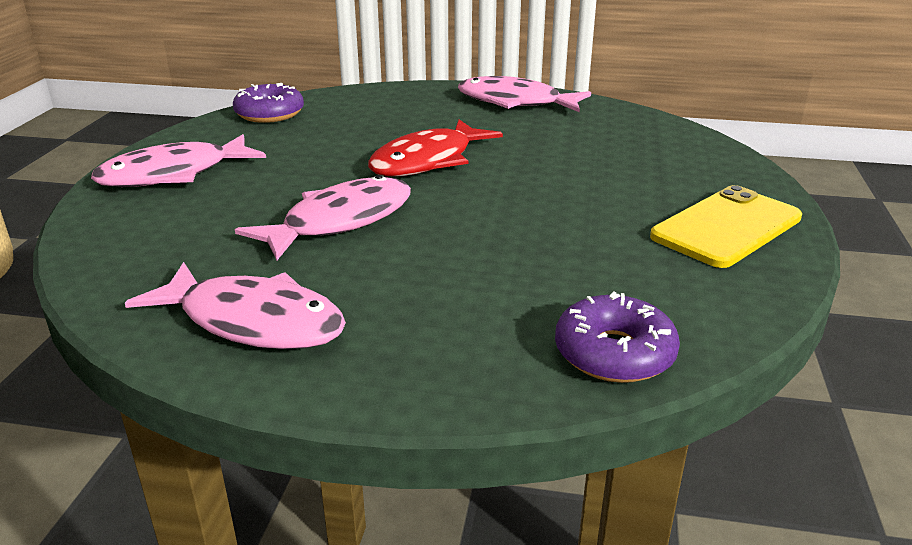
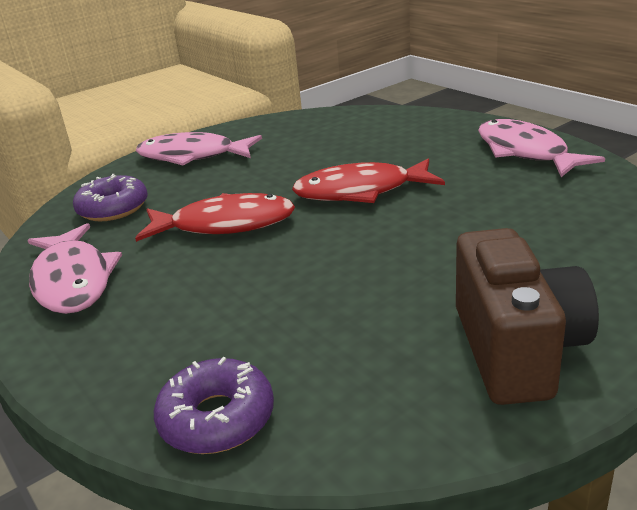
camera: 45 degrees right, 0 degrees up
(269, 114) = (317, 121): purple donut -> purple donut (113, 208)
(340, 221) = (225, 224): pink fish -> red fish
(726, 227) = (516, 350): yellow phone -> brown camera

